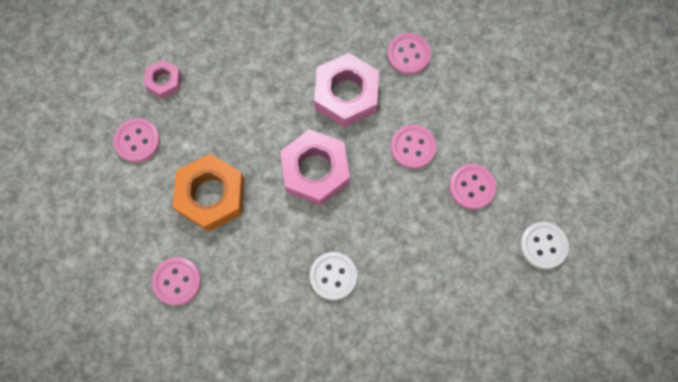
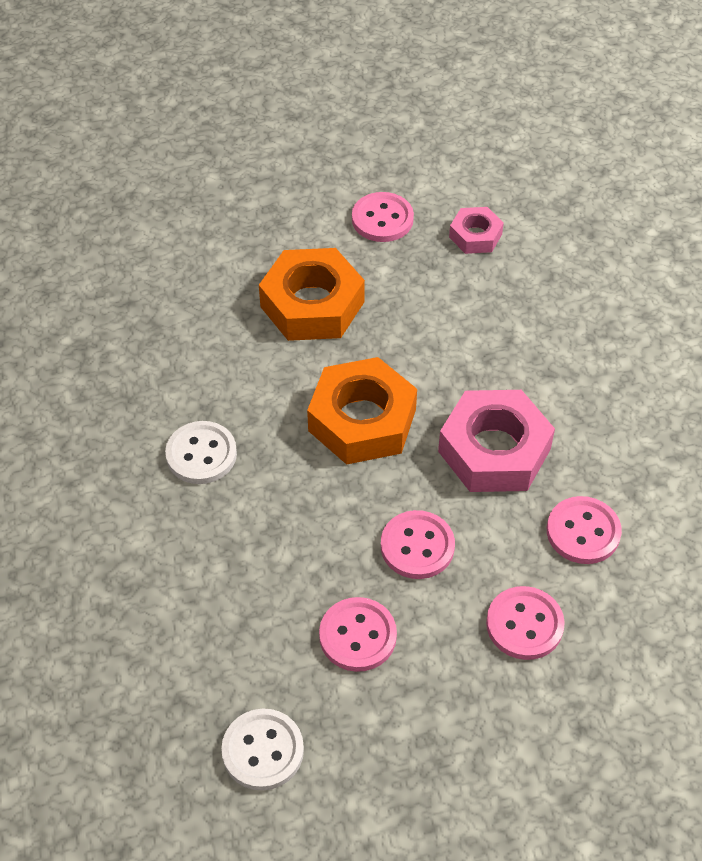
camera: 85 degrees right, 20 degrees down
(177, 281) = (190, 282): pink button -> pink button (524, 624)
(315, 171) = (362, 420): pink nut -> orange nut

